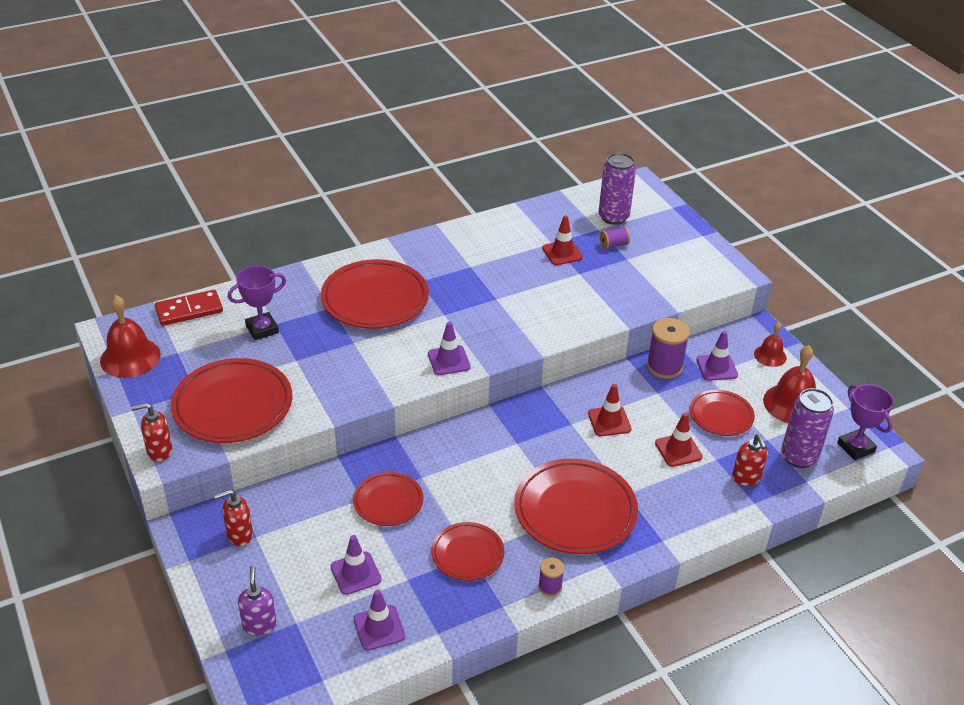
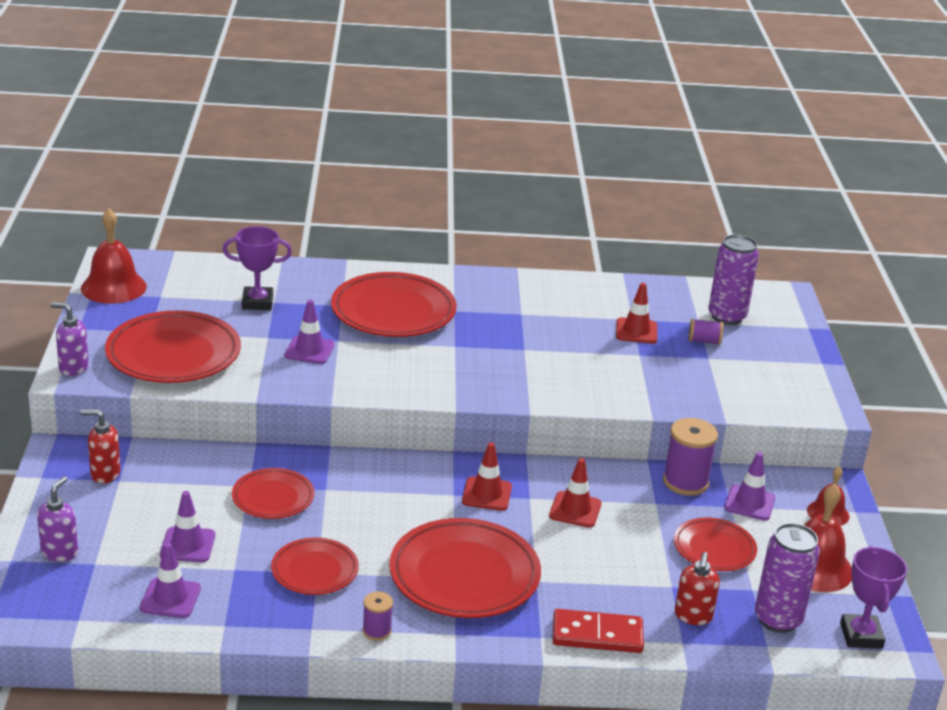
camera: 25 degrees right, 10 degrees down
(159, 451) = (73, 368): red soap dispenser -> purple soap dispenser
(189, 310) = (201, 267): red domino -> red domino (597, 635)
(449, 360) = (423, 385): purple traffic cone -> purple traffic cone (309, 350)
(678, 450) = (633, 562): red traffic cone -> red traffic cone (486, 494)

